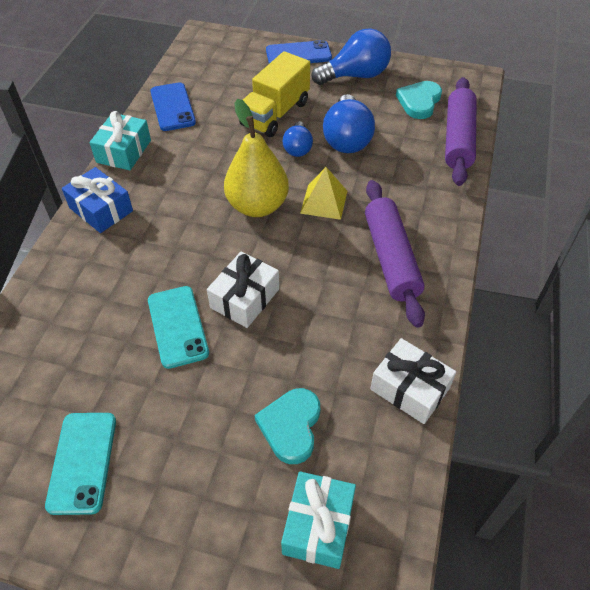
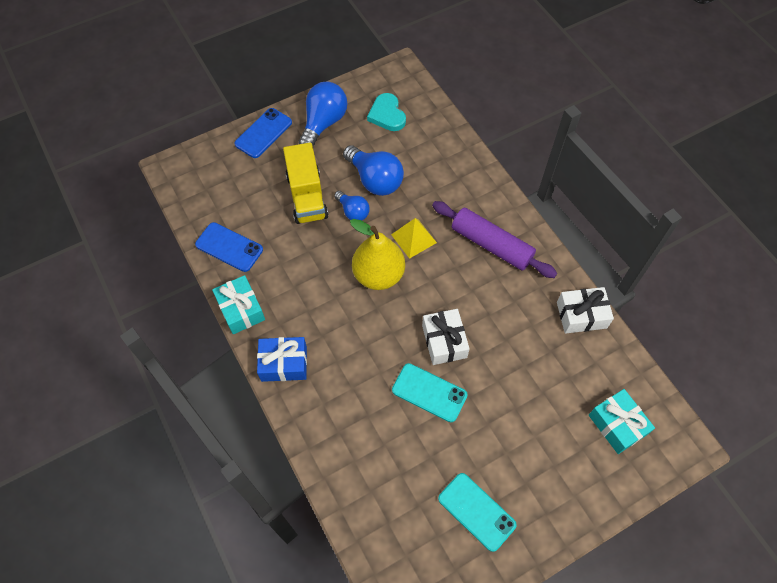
camera: 45 degrees left, 10 degrees up
(291, 426) = (551, 390): turquoise heart -> none
(458, 139) = (440, 127): purple rolling pin -> none

